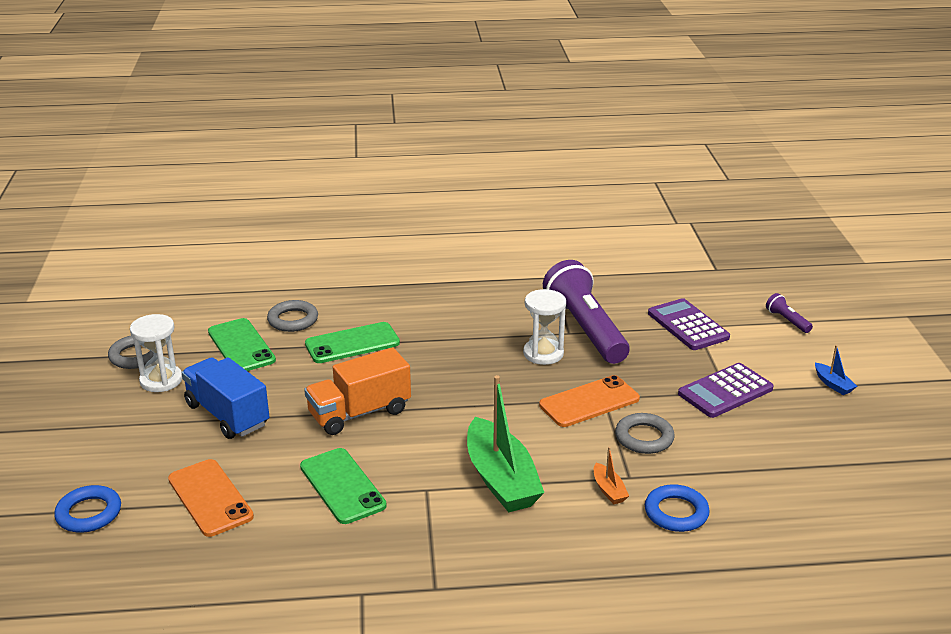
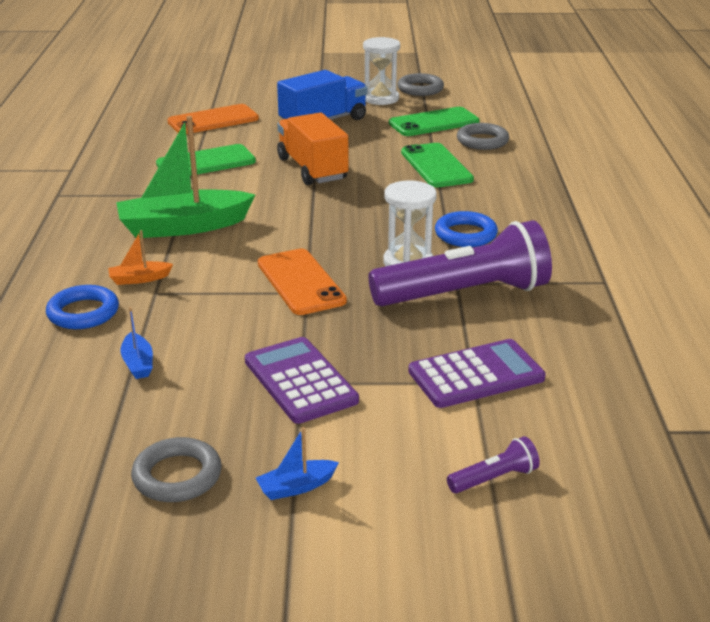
camera: 95 degrees right, 0 degrees up
(89, 513) = (213, 88): blue ring -> blue ring (465, 234)
(644, 438) = (220, 309): grey ring -> grey ring (177, 476)
(737, 468) = (138, 363): none -> blue boat

